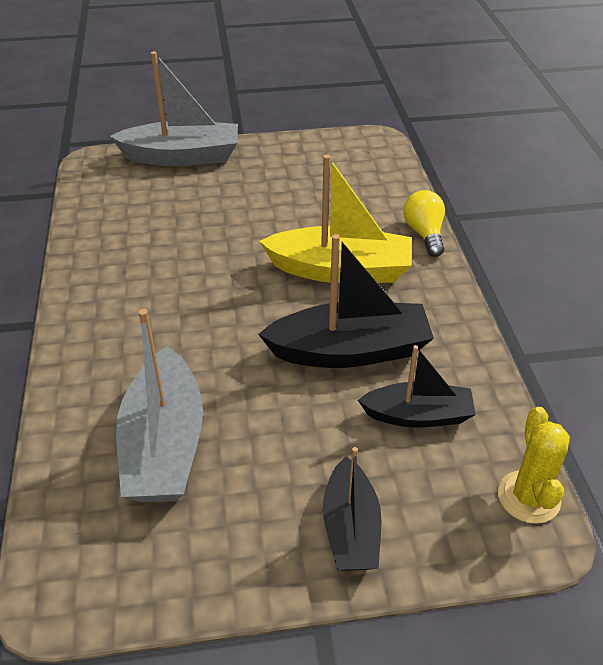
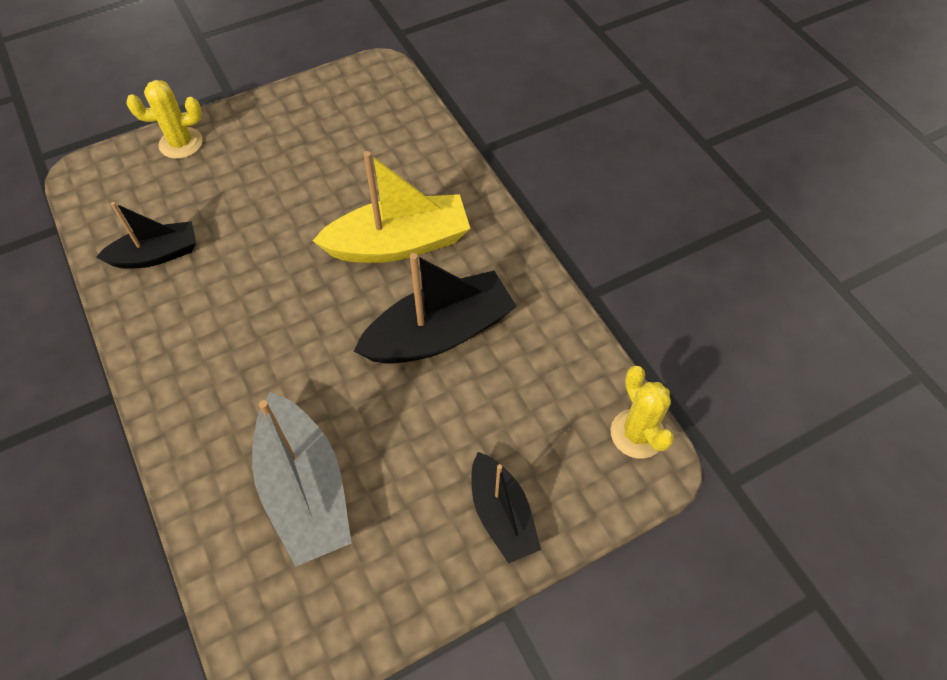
camera: 20 degrees left, 15 degrees up
(182, 157) = (181, 143): grey boat -> yellow cactus
(418, 415) = (522, 383): black boat -> black boat (156, 255)
(424, 234) = (465, 177): yellow light bulb -> none

